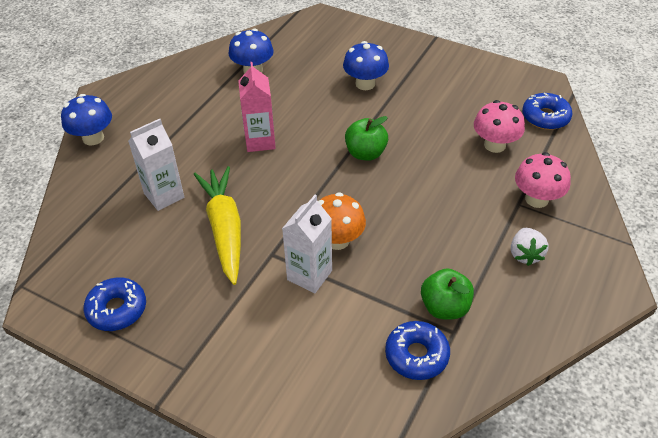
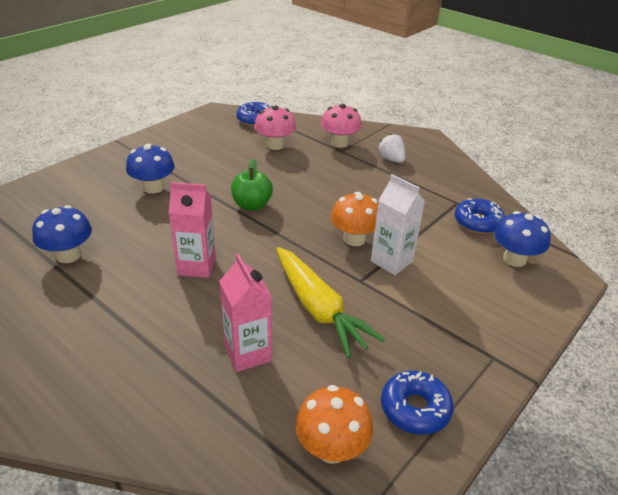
camera: 80 degrees left, 10 degrees down
(77, 261) = (331, 448): none -> orange mushroom
(93, 138) = (94, 423): blue mushroom -> blue mushroom (514, 259)
(164, 195) = (248, 353): white carton -> pink carton
(224, 229) = (318, 308): yellow carrot -> yellow carrot turned 120 degrees counterclockwise
(444, 307) = (435, 201): green apple -> none
(525, 254) = (391, 159): white strawberry -> white strawberry turned 135 degrees counterclockwise

